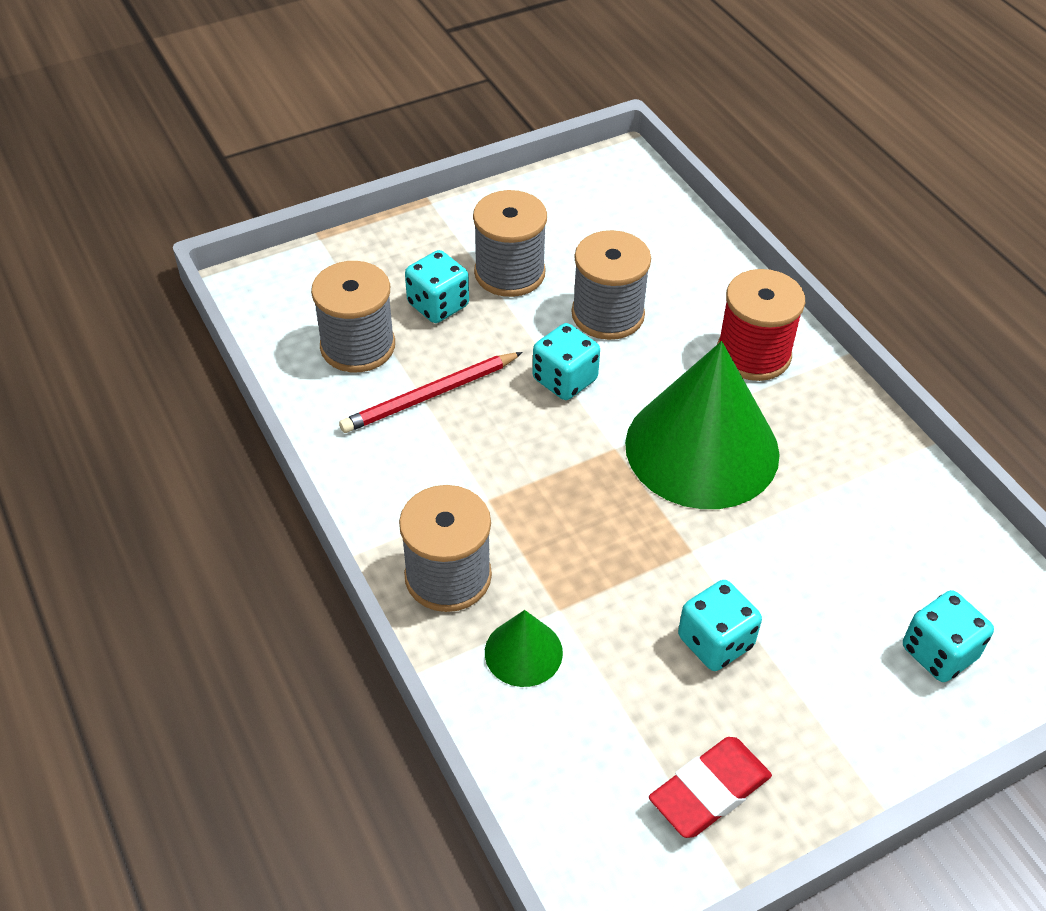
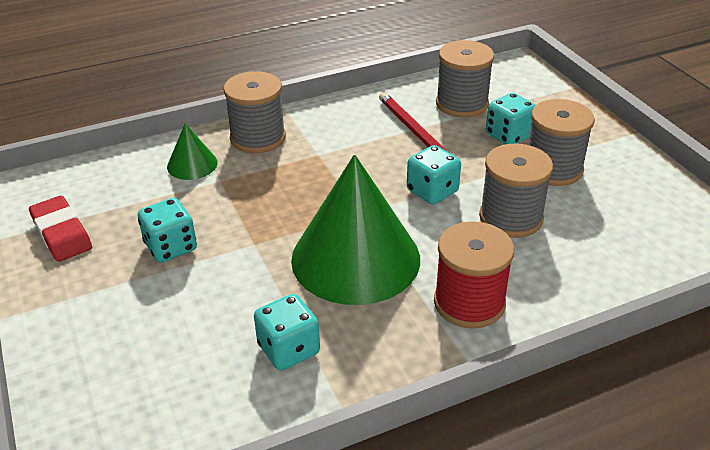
camera: 95 degrees right, 10 degrees down
(939, 653) = (115, 374): turquoise dice -> turquoise dice (288, 349)

